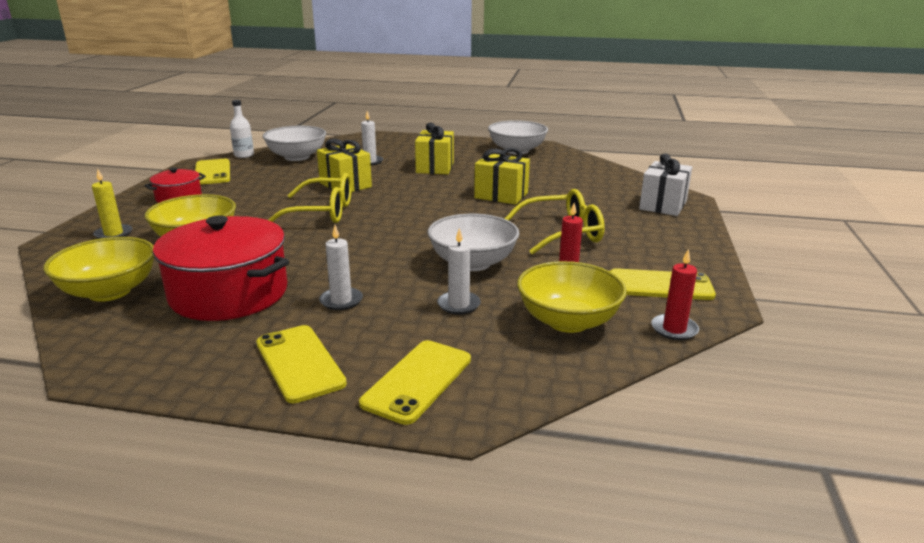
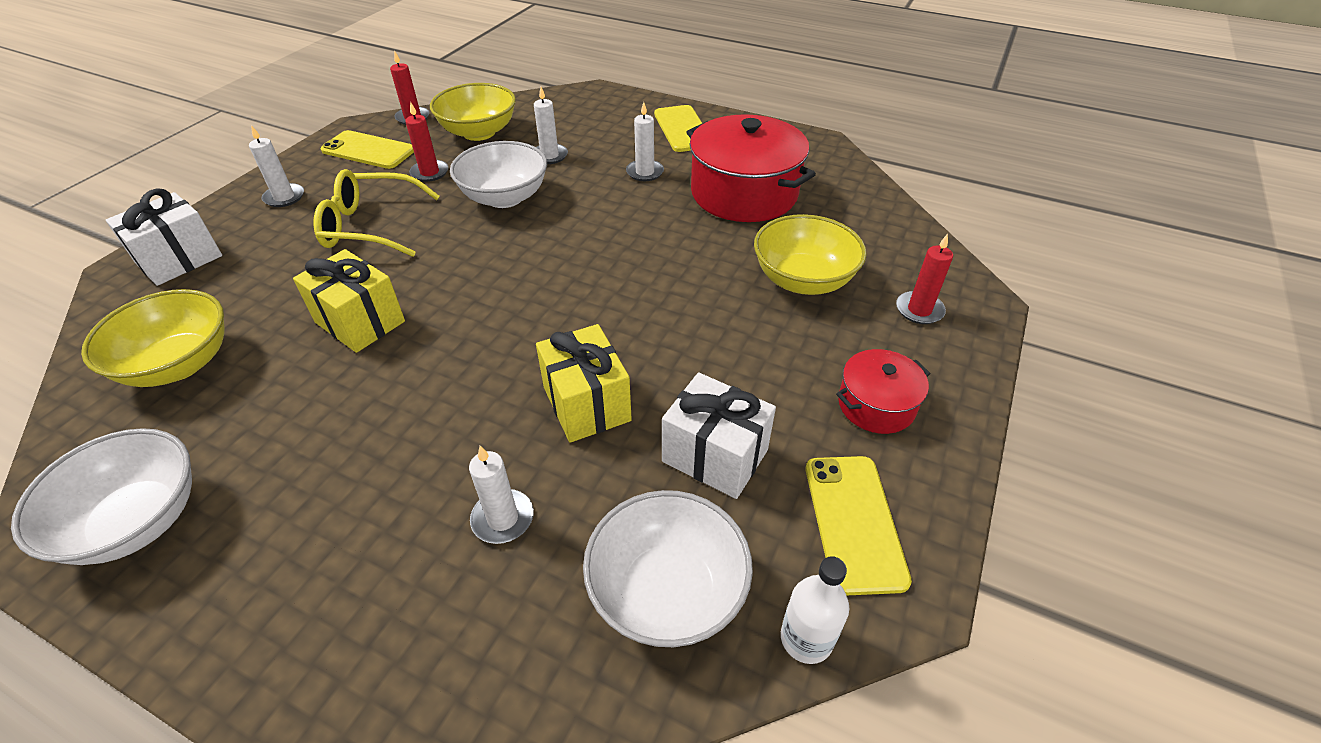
camera: 165 degrees left, 20 degrees up
(109, 291) = (858, 211): yellow bowl -> yellow bowl (179, 364)
(113, 234) = (919, 310): yellow candle -> red candle
(275, 179) = (715, 456): none -> white gift
(322, 212) = (640, 318): yellow glasses -> none
(417, 381) = (610, 110): yellow phone -> none
(435, 167) = (386, 455): yellow gift -> none
(664, 242) = (284, 197): none -> white candle

